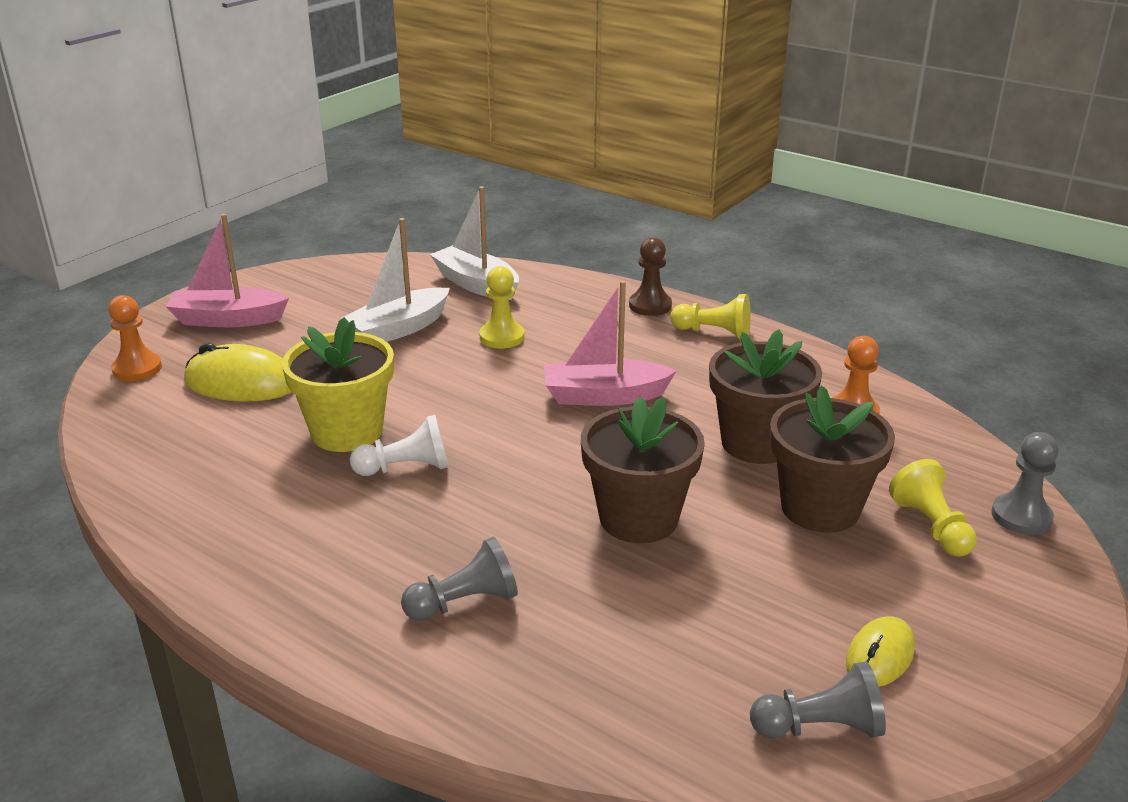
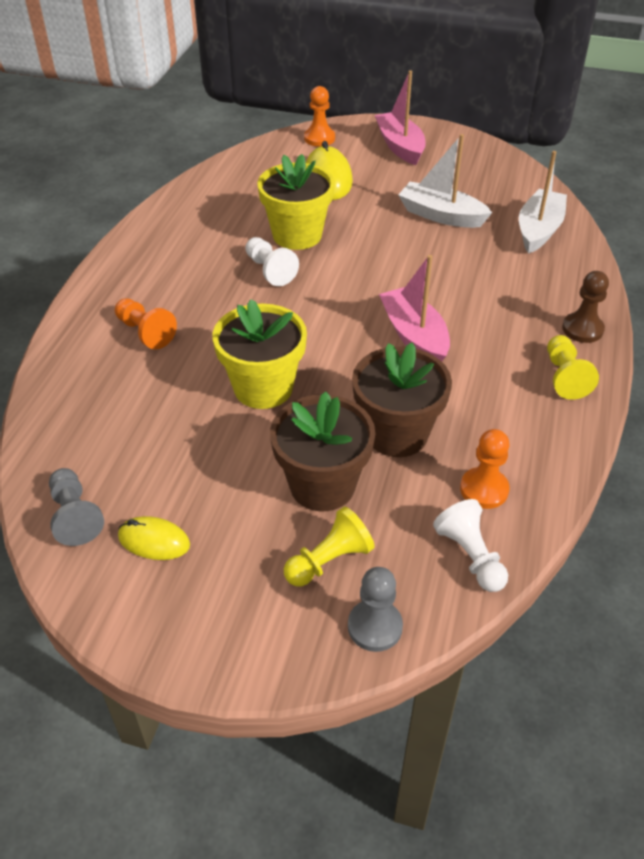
camera: 70 degrees right, 15 degrees up
(464, 602) = (145, 332): grey pawn -> orange pawn
(502, 337) = (465, 264): yellow pawn -> none
(638, 518) = (263, 388): brown flower pot -> yellow flower pot
(937, 441) = (470, 556): none -> white pawn

